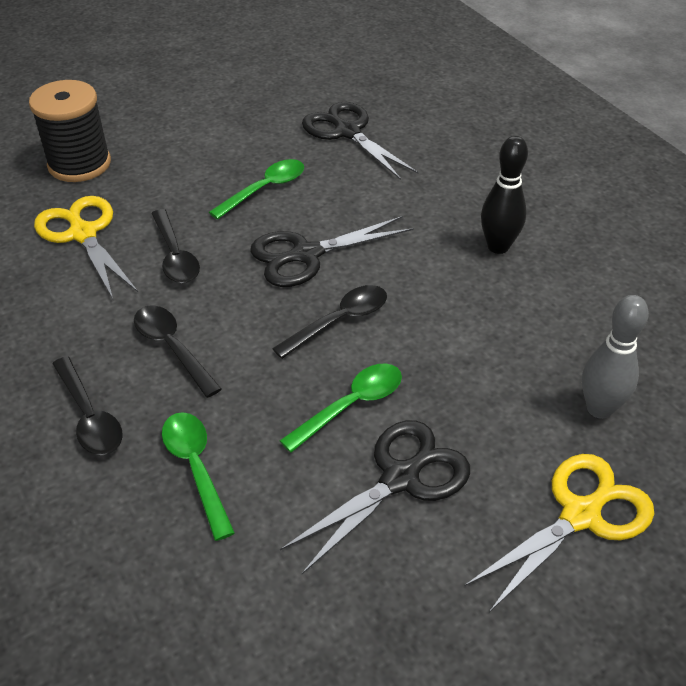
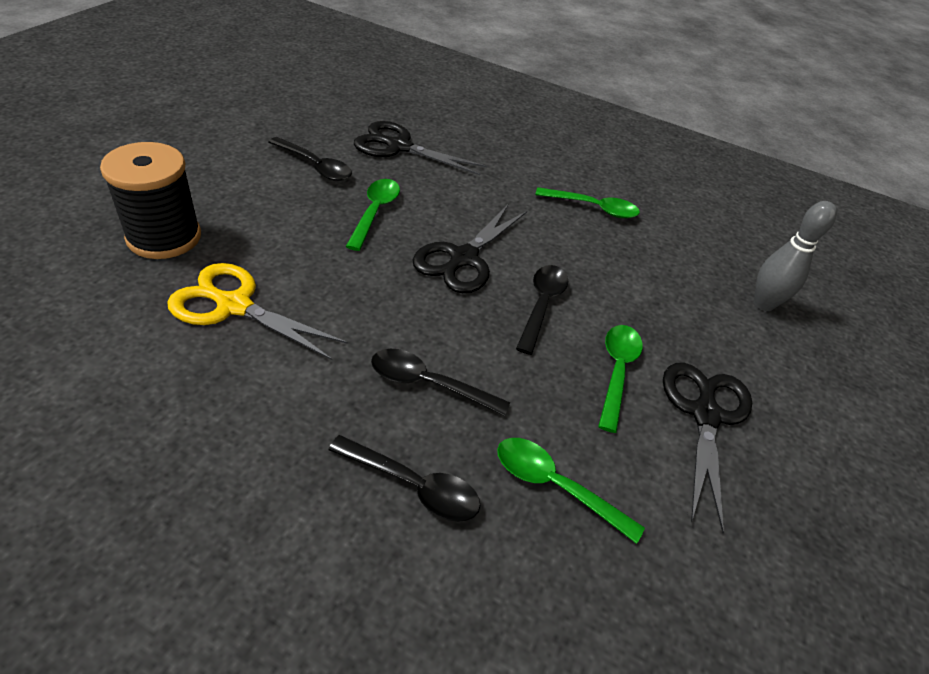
camera: 40 degrees left, 0 degrees up
(175, 256) = (349, 296): black spoon -> black spoon (315, 166)
(498, 246) = (593, 208): black bowling pin -> green spoon
(580, 515) = (827, 385): yellow scissors -> none

